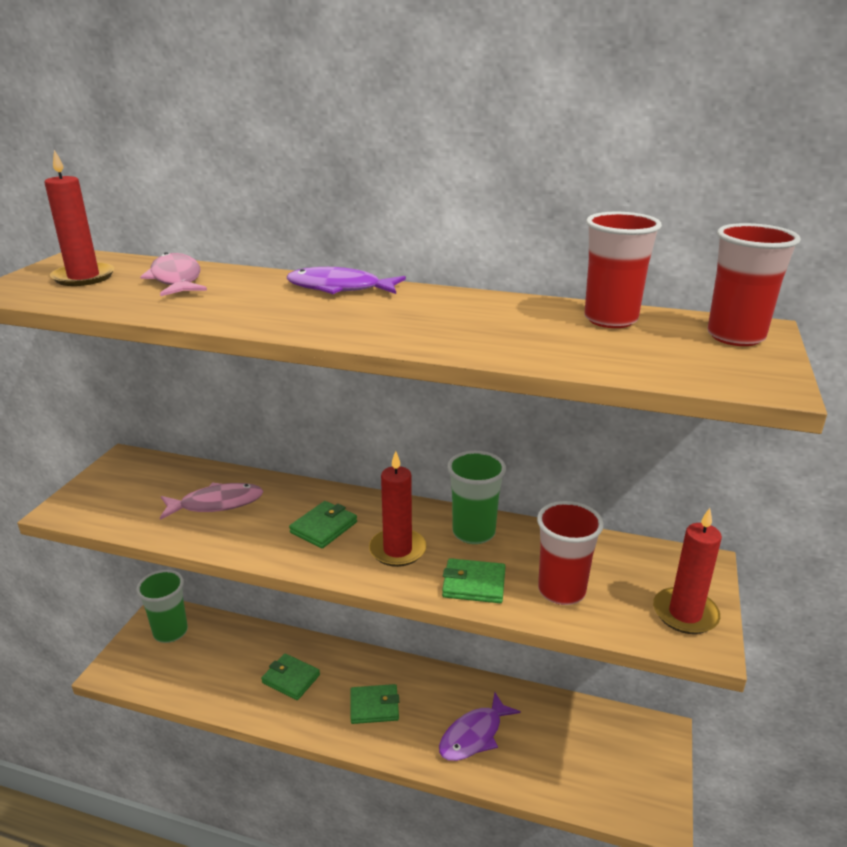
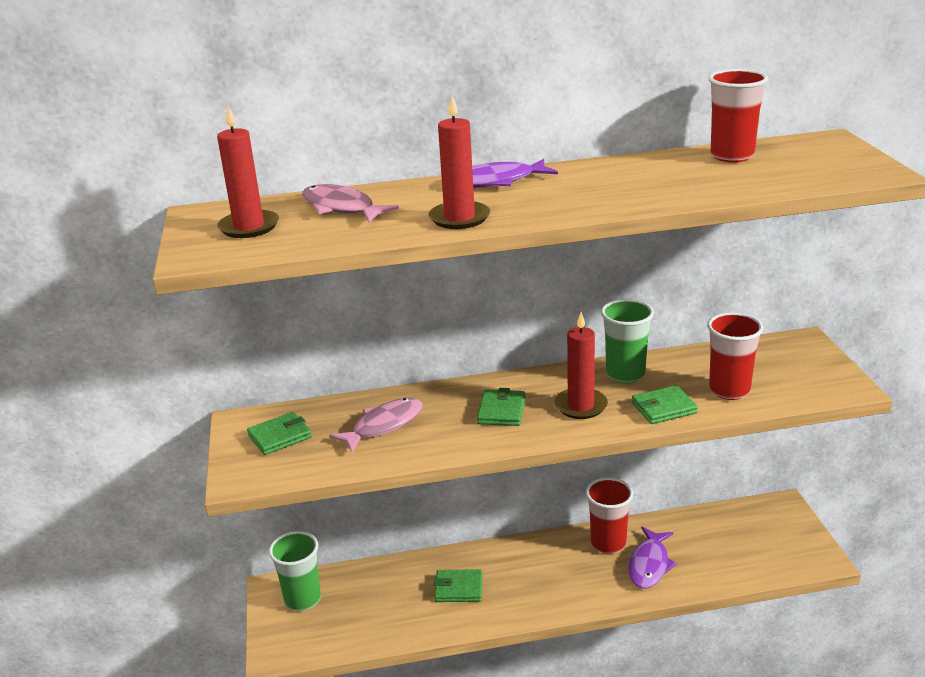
camera: 25 degrees left, 0 degrees up
(374, 706) = (551, 578): green wallet -> green wallet (280, 436)
(685, 614) = (822, 375): red candle -> red candle (459, 218)
(735, 336) = (824, 148): red cup -> red cup (608, 544)

